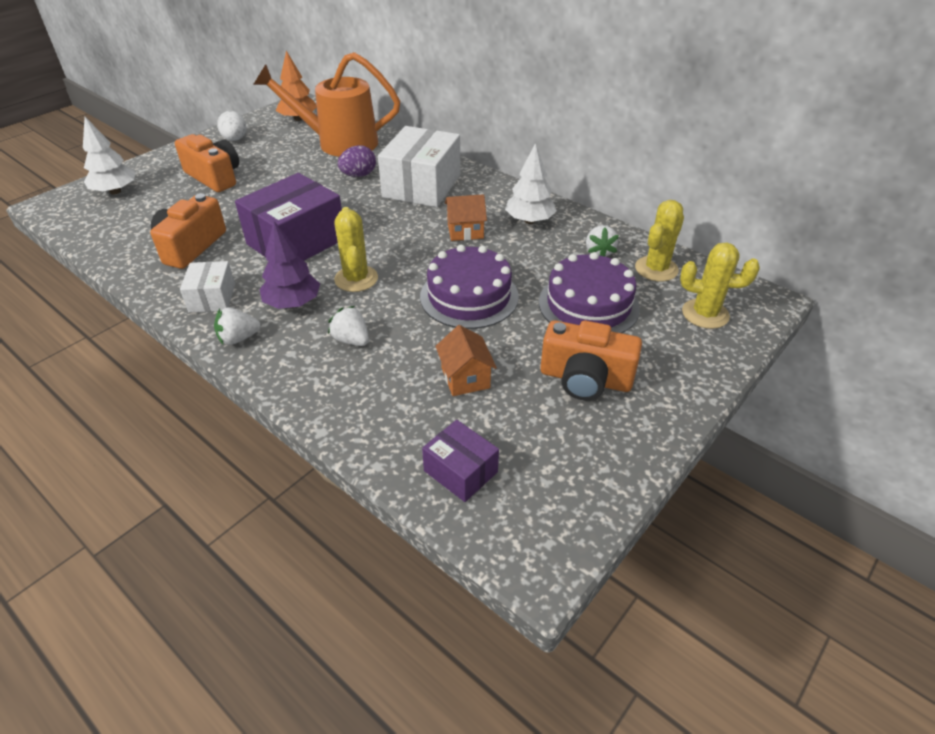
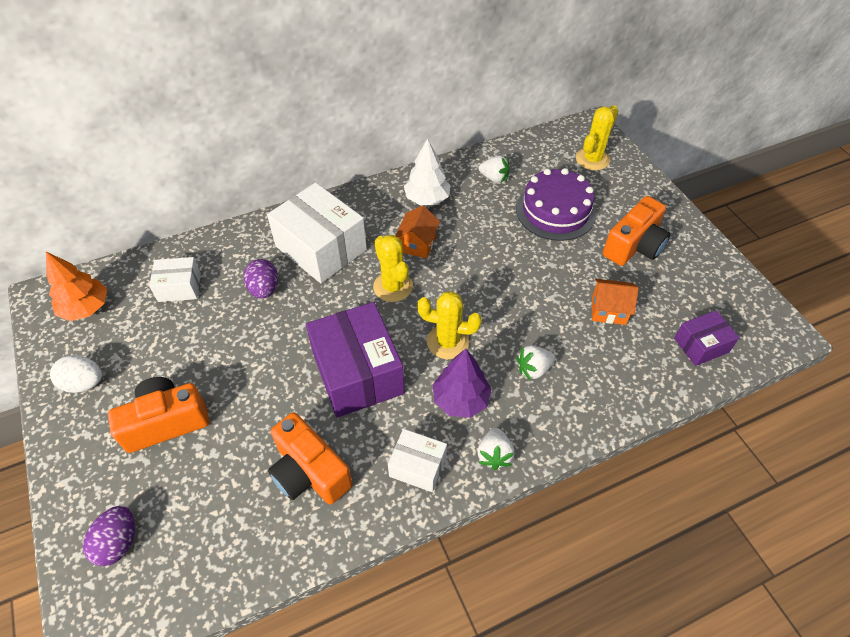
camera: 65 degrees left, 10 degrees up
(115, 191) = (118, 542): white tree -> purple egg
(338, 143) = (179, 287): orange watering can -> white box
(469, 296) = (511, 274): purple cake -> none
(656, 269) = (531, 158): yellow cactus -> yellow cactus (393, 287)

